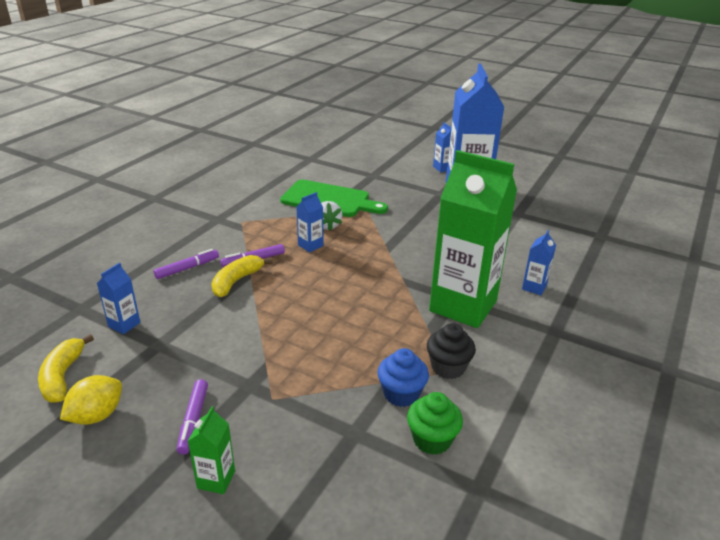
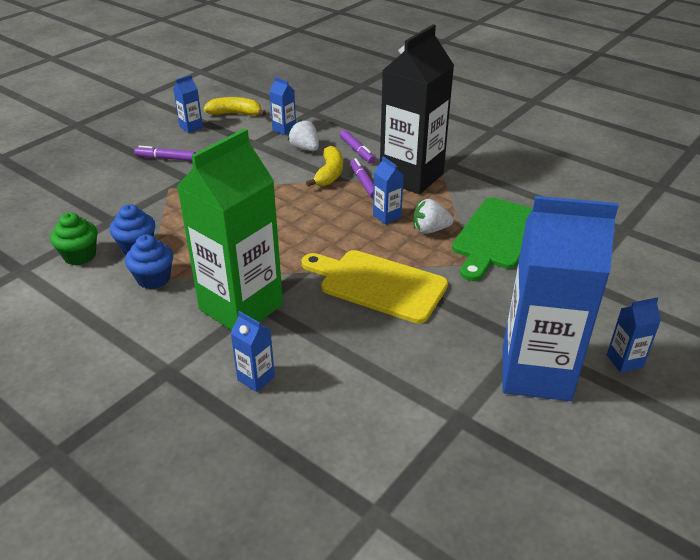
camera: 100 degrees right, 5 degrees up
(97, 415) = (191, 127): yellow lemon -> blue carton
(178, 303) = (305, 148): none -> white strawberry
(216, 479) = (109, 167): green carton -> none
(236, 281) = (329, 174): yellow banana -> yellow banana turned 60 degrees clockwise
(242, 236) = (411, 177): none -> black carton
(406, 245) = (378, 284): none -> yellow cutting board
(448, 367) = (153, 279): black cupcake -> blue cupcake

